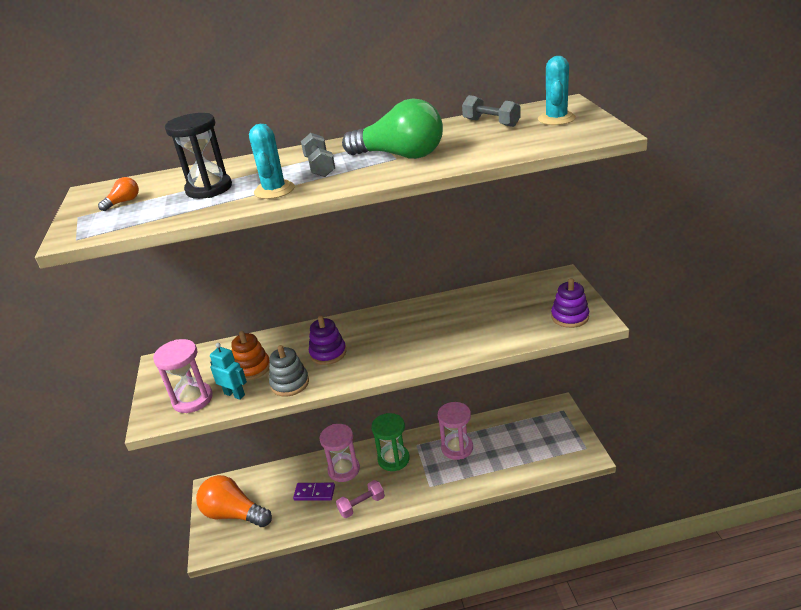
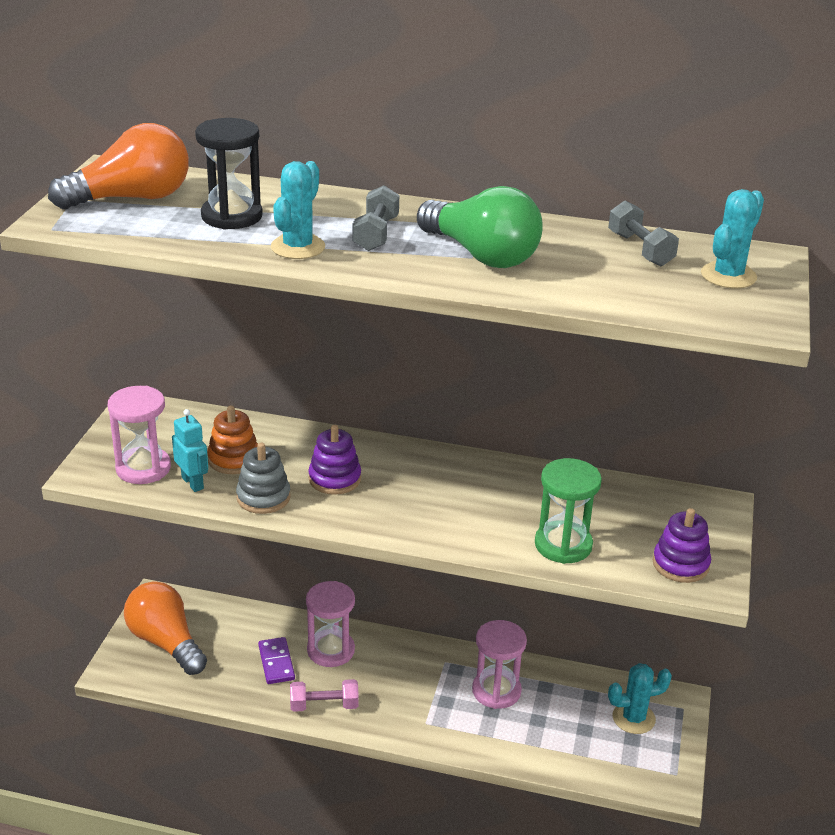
camera: 20 degrees right, 0 degrees up
(123, 202) = (131, 198): orange light bulb -> orange light bulb, size x2.47
(314, 493) = (276, 662): purple domino -> purple domino turned 45 degrees clockwise
(393, 459) = (402, 666): green hourglass -> green hourglass (563, 545)
(542, 428) = (633, 718): none -> turquoise cactus

